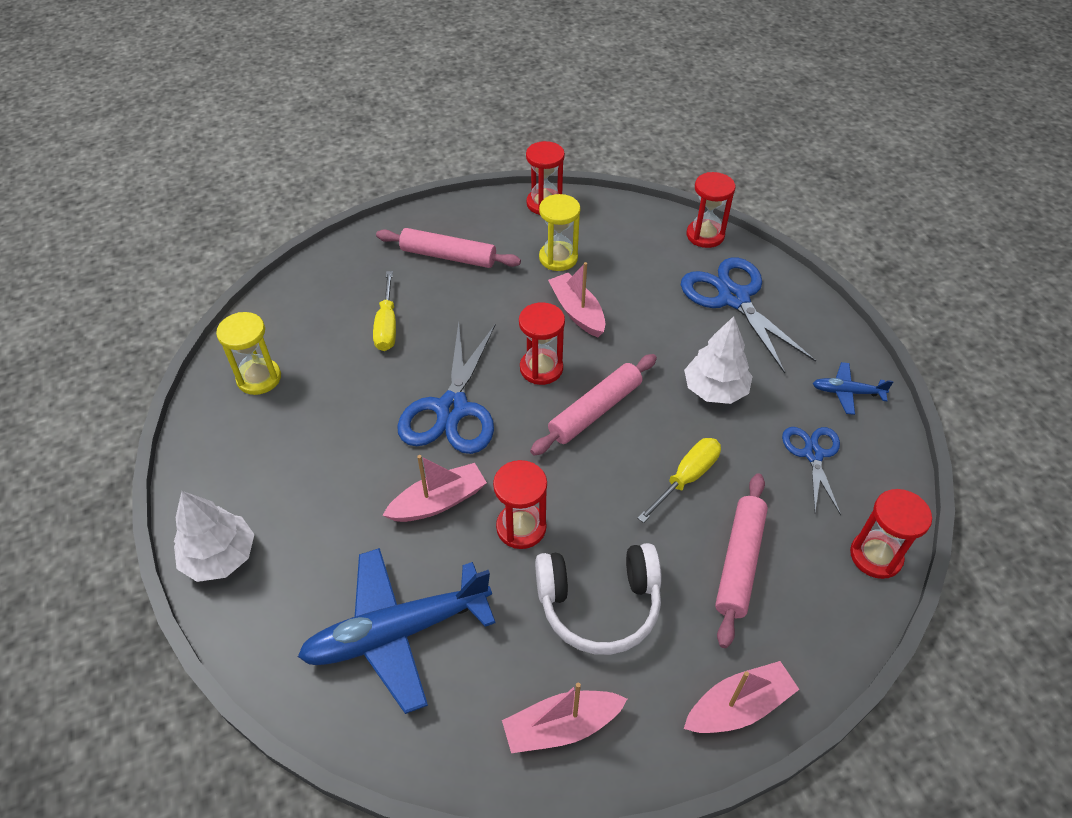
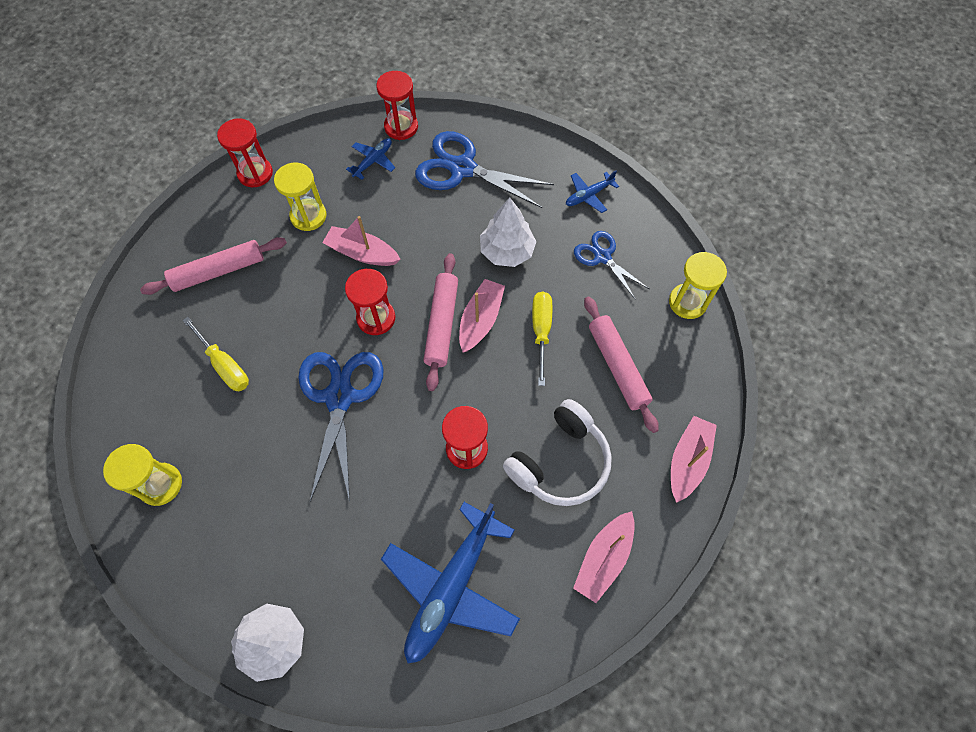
camera: 40 degrees left, 15 degrees up
(438, 501) = (394, 474): pink boat -> pink boat (480, 320)
(452, 409) = (339, 397): blue scissors -> blue scissors turned 150 degrees counterclockwise
(654, 248) = (373, 161): none -> blue plane
(875, 556) = (687, 302): red hourglass -> yellow hourglass

